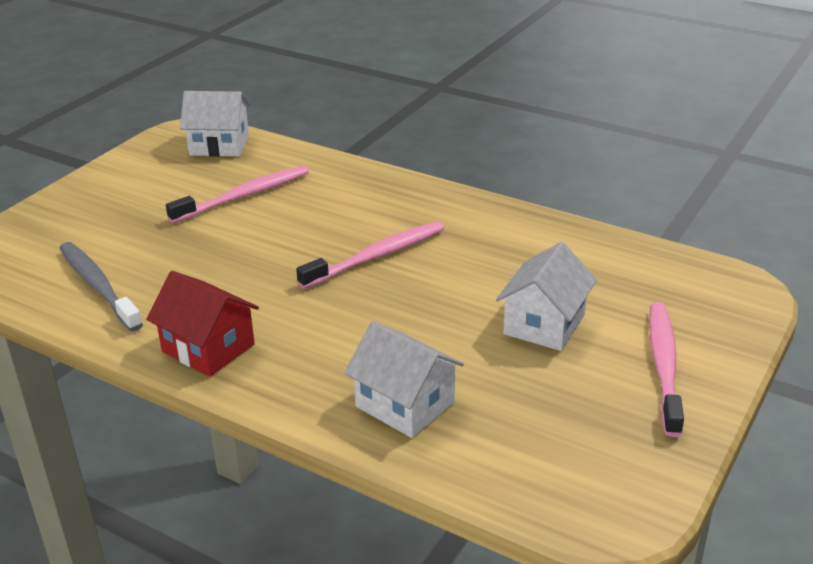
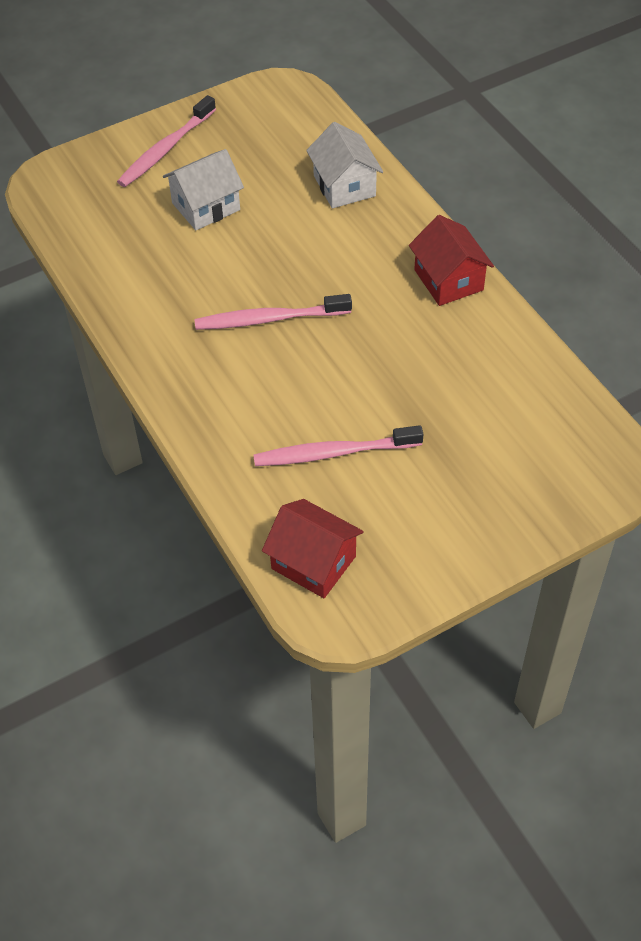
camera: 150 degrees left, 20 degrees up
(98, 286) = (512, 380): grey toothbrush -> none
(219, 145) = (313, 562): white house -> red house

